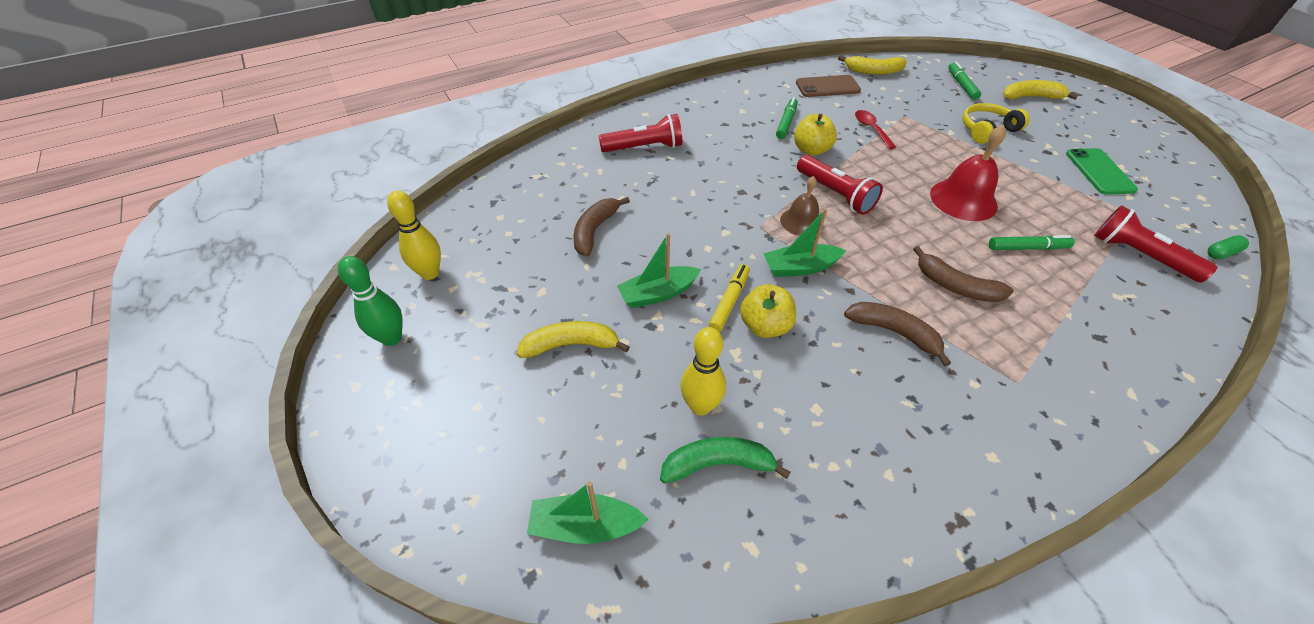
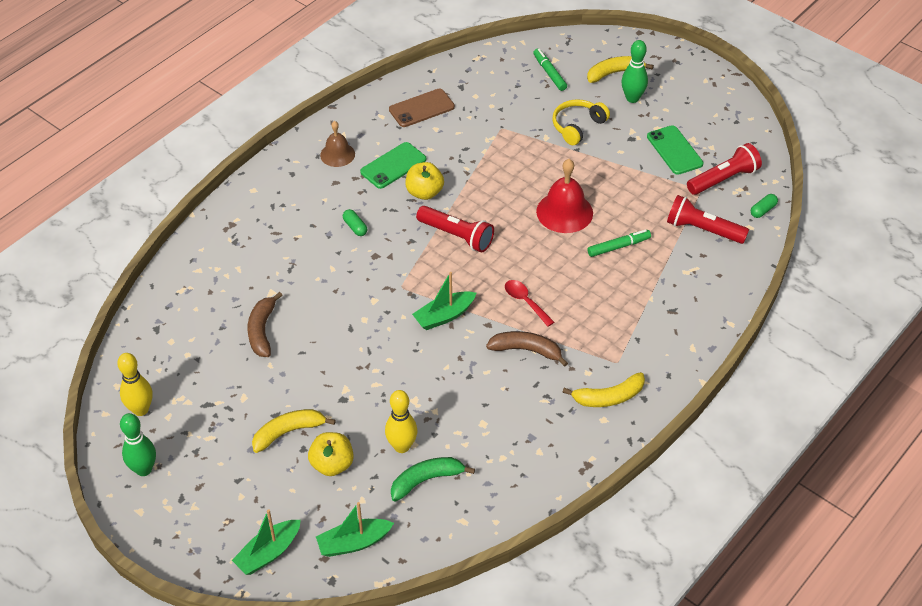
camera: 20 degrees left, 0 degrees up
(644, 147) = (269, 231): red flashlight -> red flashlight (723, 179)
(658, 293) = (338, 371): green boat -> green boat (268, 553)
(729, 301) = (397, 361): yellow marker -> none
(730, 163) = (355, 227): none -> green capsule
(765, 326) = (430, 373): yellow apple -> yellow apple (332, 464)
(786, 123) = (393, 165): green marker -> green phone
(801, 221) = (434, 272): brown bell -> brown bell (337, 154)
(871, 129) = (473, 152): red spoon -> red spoon (525, 302)
(873, 71) = (462, 75): yellow banana -> yellow banana (608, 397)
(955, 286) = (566, 298): brown banana -> none
(1050, 119) = (632, 98): none -> green bowling pin

